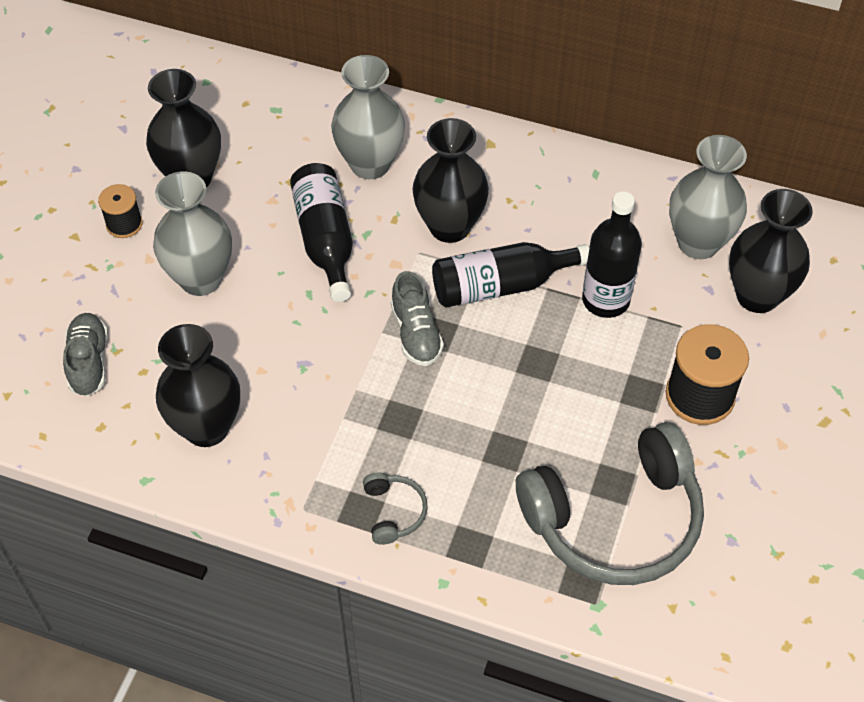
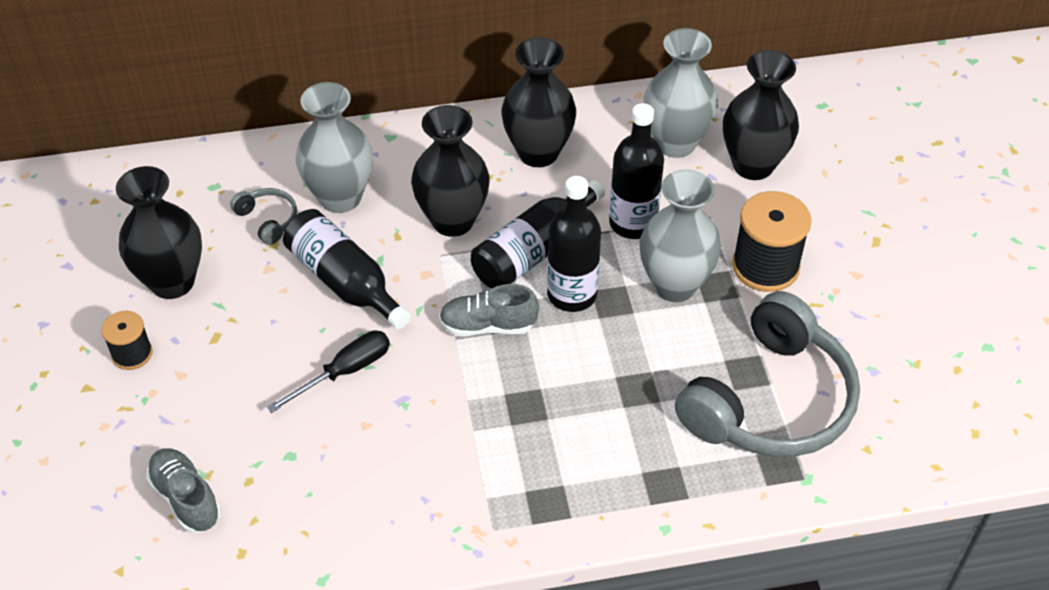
camera: 30 degrees left, 5 degrees down
(201, 279) = (247, 369): grey vase -> grey vase (674, 285)
(207, 427) = (349, 501): black vase -> black vase (538, 152)
(274, 317) = (345, 372): none -> black screwdriver
(393, 512) = (578, 490): grey headphones -> grey headphones (268, 220)
(416, 333) = (488, 325): grey shoe -> grey shoe turned 135 degrees clockwise
(506, 340) = (572, 294): none -> black bottle

